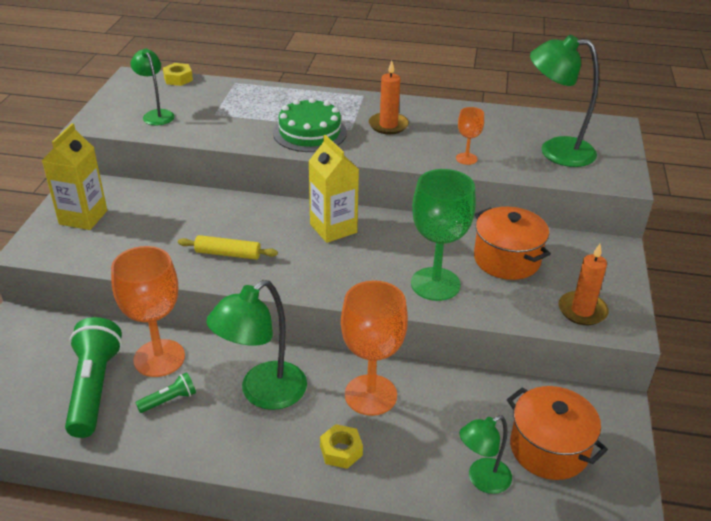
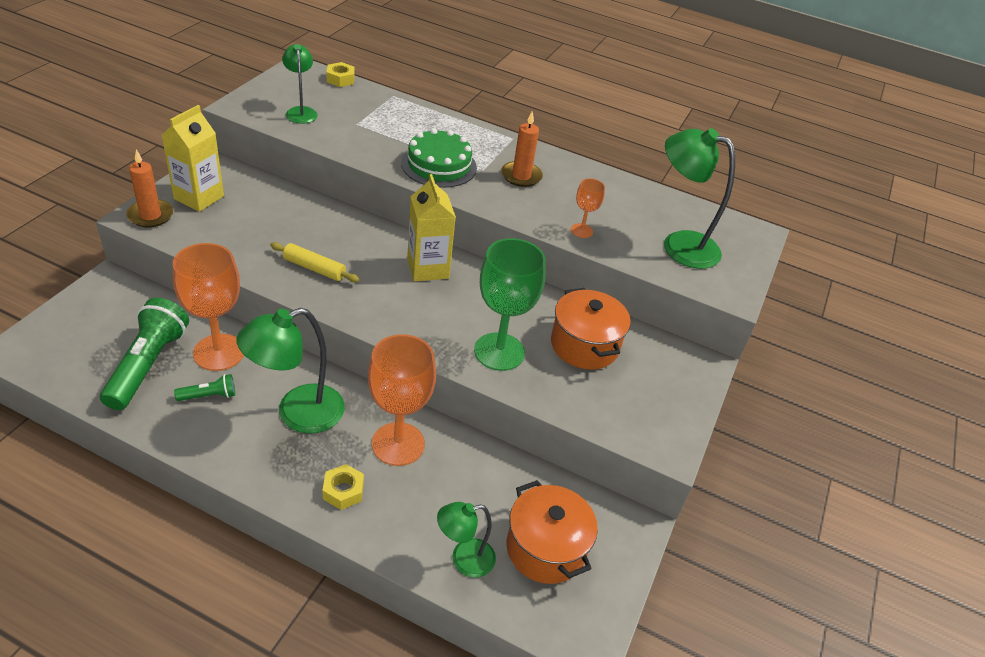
camera: 10 degrees right, 5 degrees up
(582, 310) = (634, 419): orange candle -> orange candle (150, 215)

